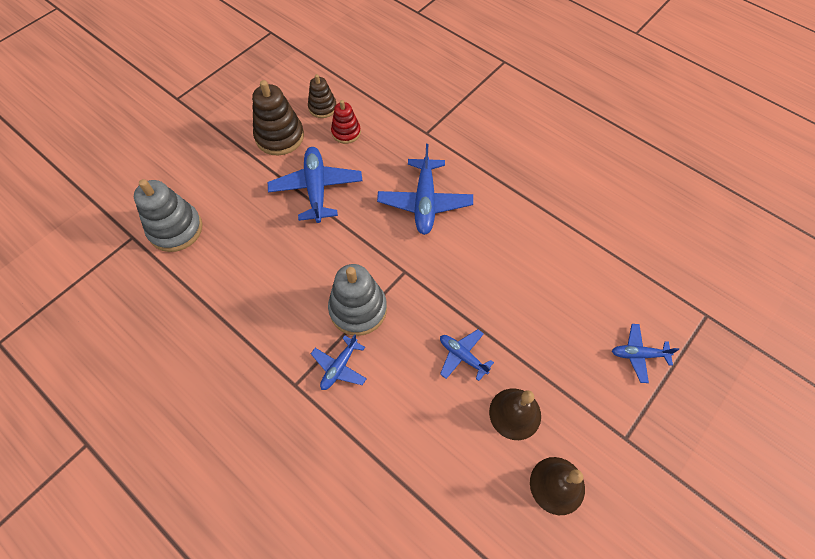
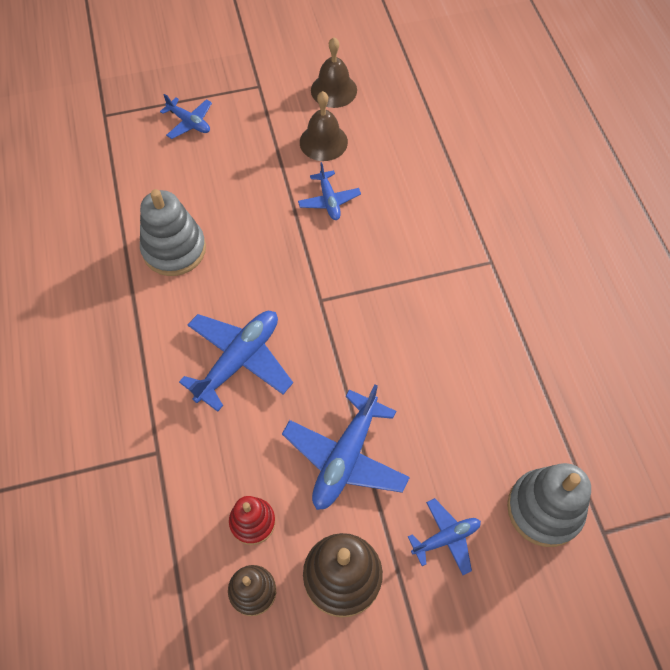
camera: 145 degrees left, 0 degrees up
(339, 367) = (442, 253): blue plane -> blue plane (446, 538)
(358, 309) = (391, 292): grey stacking toy -> grey stacking toy (174, 249)

